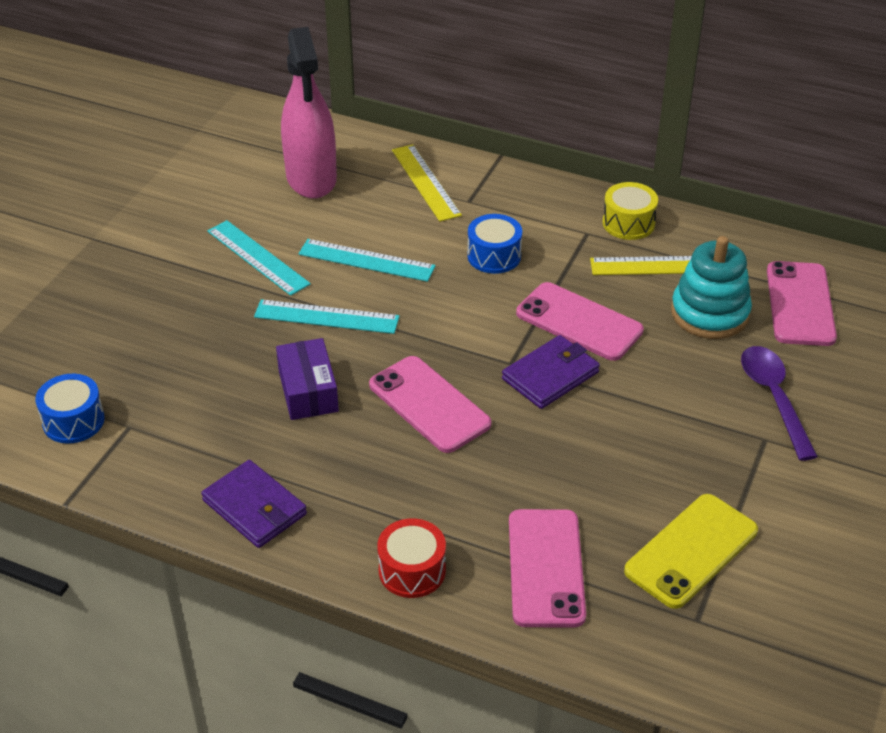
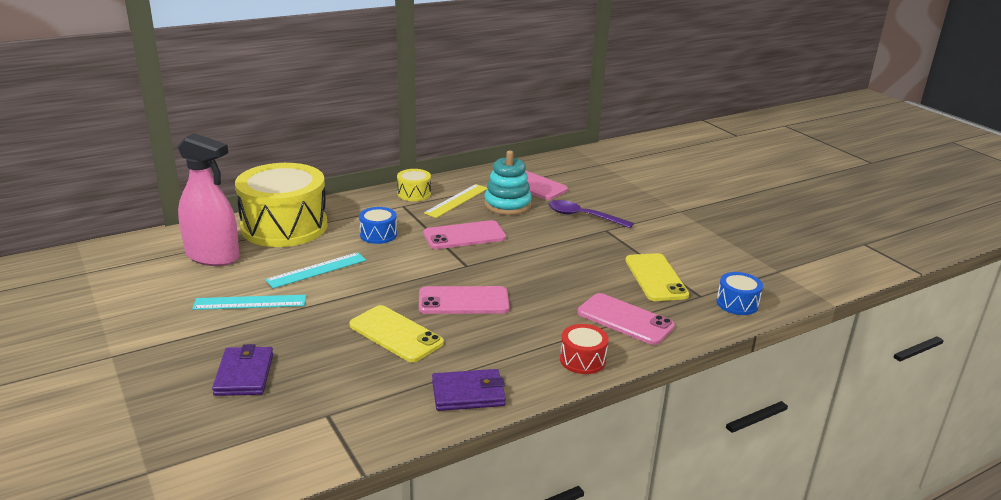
camera: 55 degrees left, 15 degrees down
(73, 421) = (286, 437): blue drum -> blue drum (737, 303)
(308, 391) = (396, 334): purple box -> yellow phone
(326, 317) = (343, 302): turquoise ruler -> none
(426, 182) = (284, 226): yellow ruler -> yellow drum
(550, 375) = (491, 259): purple wallet -> purple wallet (244, 374)

